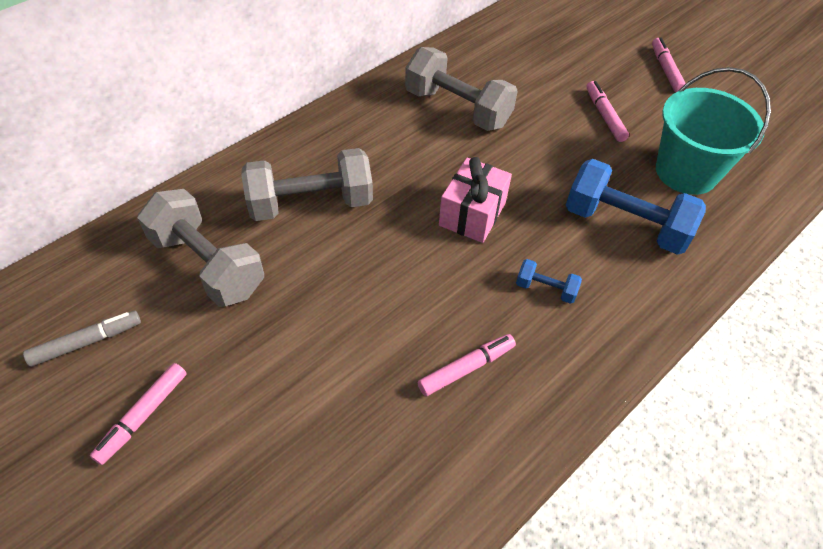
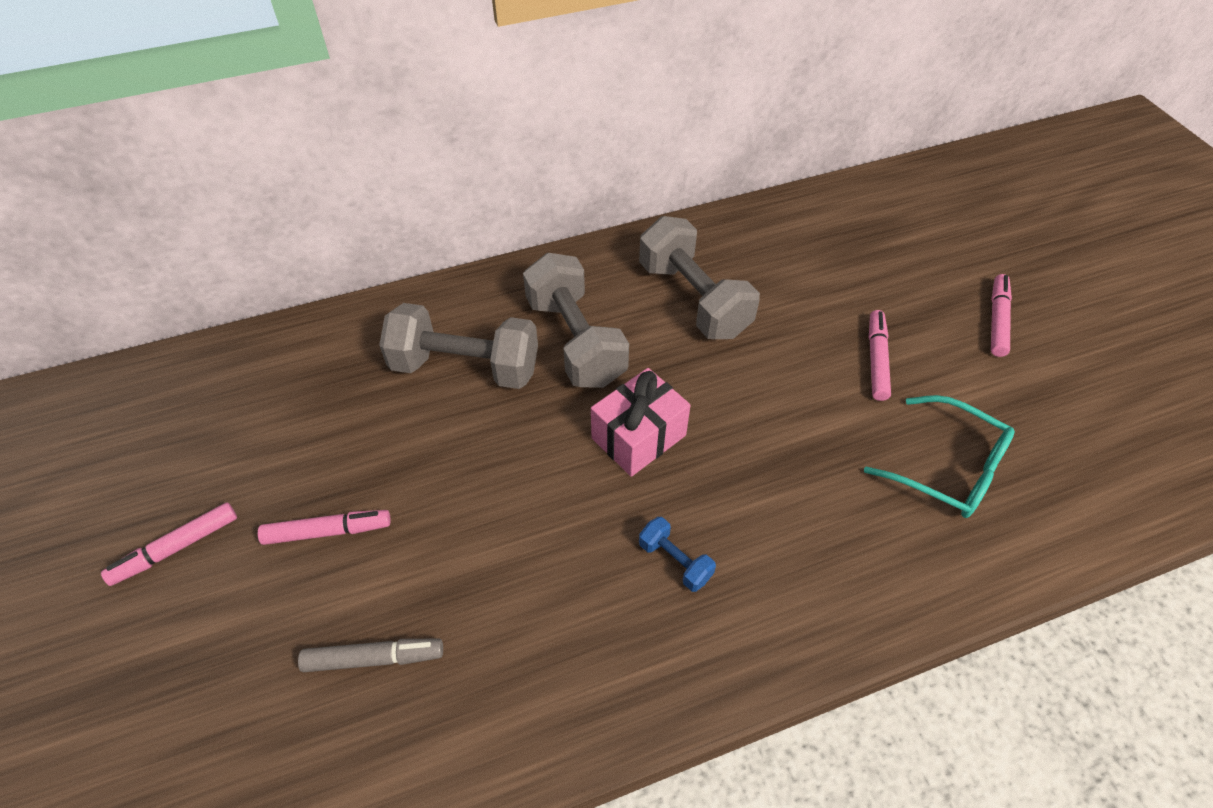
camera: 25 degrees right, 0 degrees up
(87, 342) = (170, 449): grey marker -> grey marker (374, 658)
(207, 265) = (324, 403): grey dumbbell -> grey dumbbell (575, 341)
(466, 368) = (527, 625): pink marker -> pink marker (328, 531)
(625, 224) = (823, 512): blue dumbbell -> none
(686, 172) = (948, 468): turquoise bucket -> turquoise glasses

